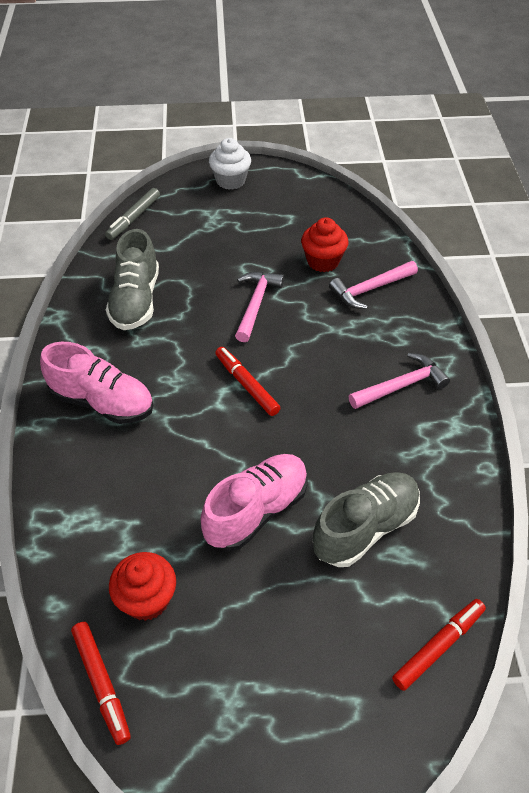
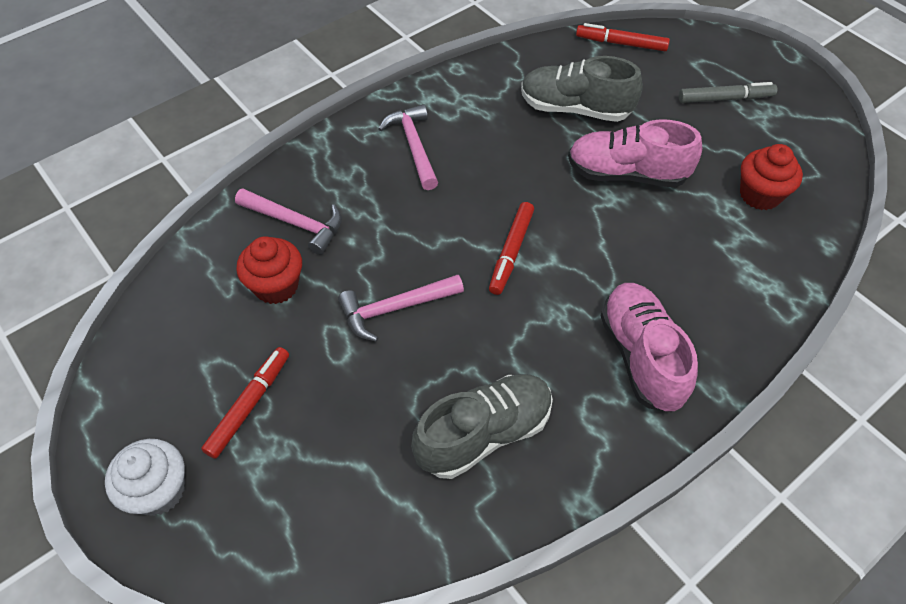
camera: 125 degrees left, 5 degrees up
(101, 684) = (833, 182): red marker -> red marker (249, 405)
(133, 218) = (331, 564): grey marker -> grey marker (725, 99)
(401, 385) = (413, 146): pink hammer -> pink hammer turned 45 degrees clockwise

